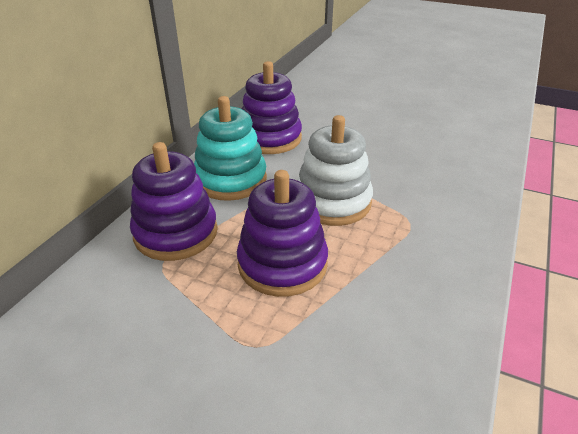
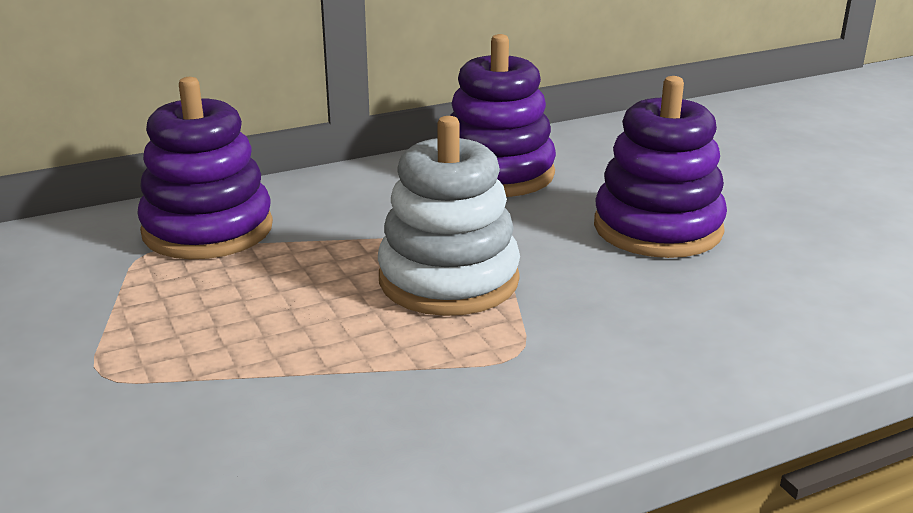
camera: 40 degrees right, 10 degrees down
(230, 179) = (361, 201): turquoise stacking toy -> none
(282, 264) = (264, 314): purple stacking toy -> purple stacking toy (657, 228)

